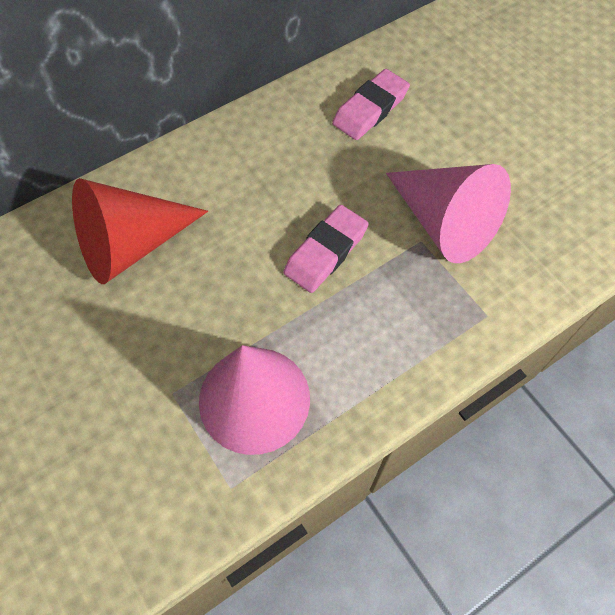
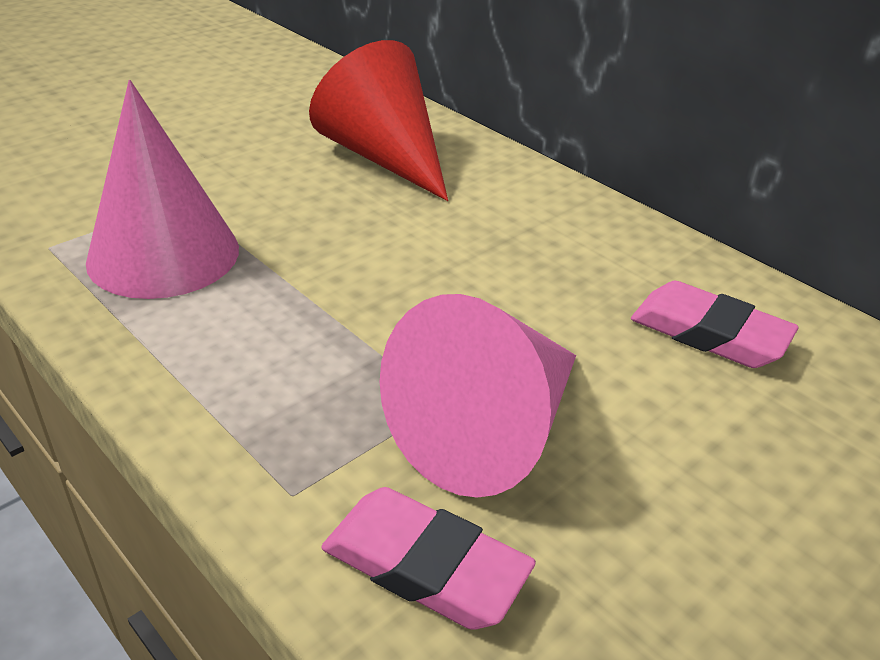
camera: 80 degrees right, 25 degrees down
(326, 252) = (400, 300): pink eraser -> pink eraser (425, 566)

